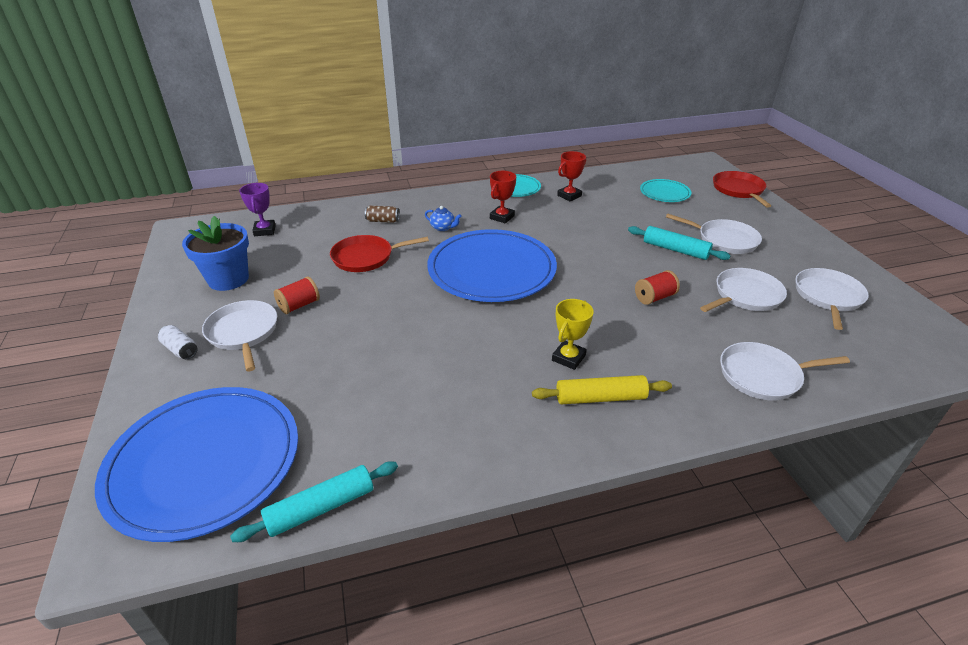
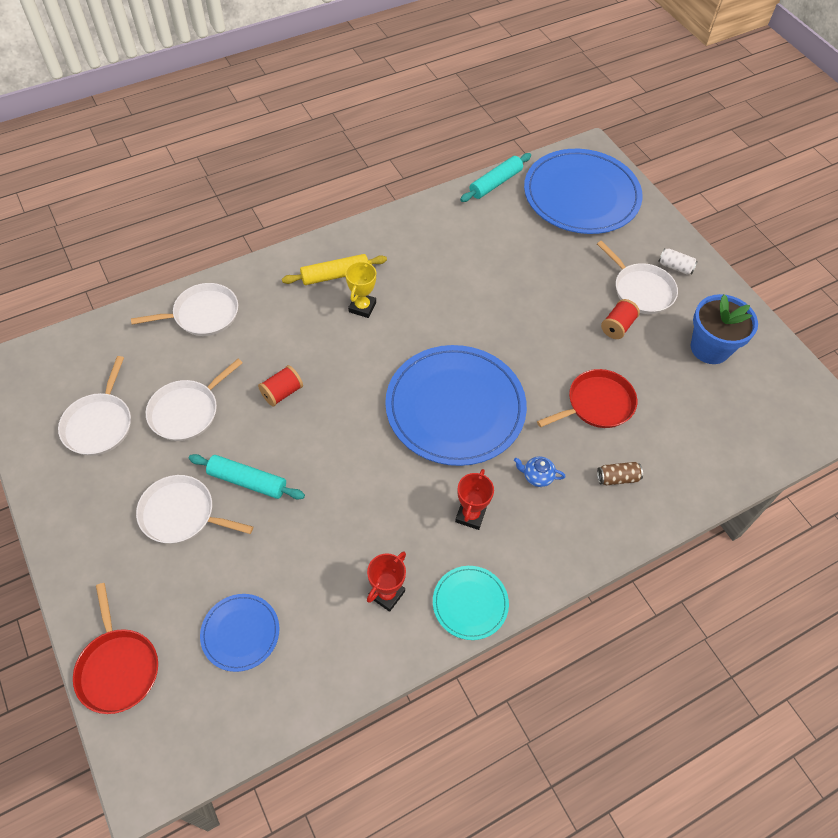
camera: 165 degrees right, 20 degrees up
(264, 230) = (741, 431): purple trophy -> none
(664, 193) = (240, 633): turquoise plate -> blue plate

